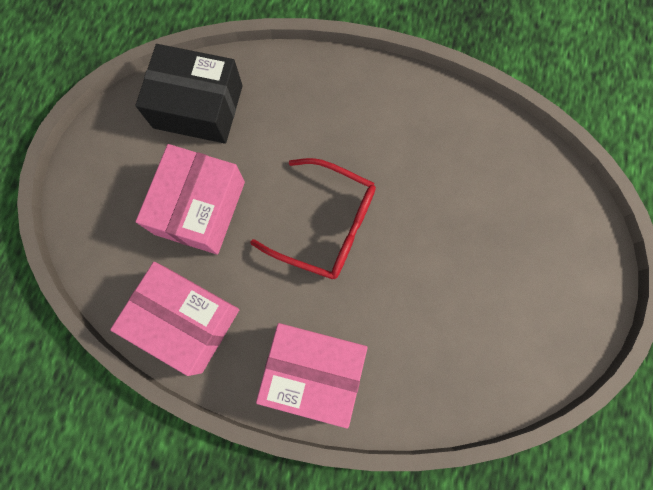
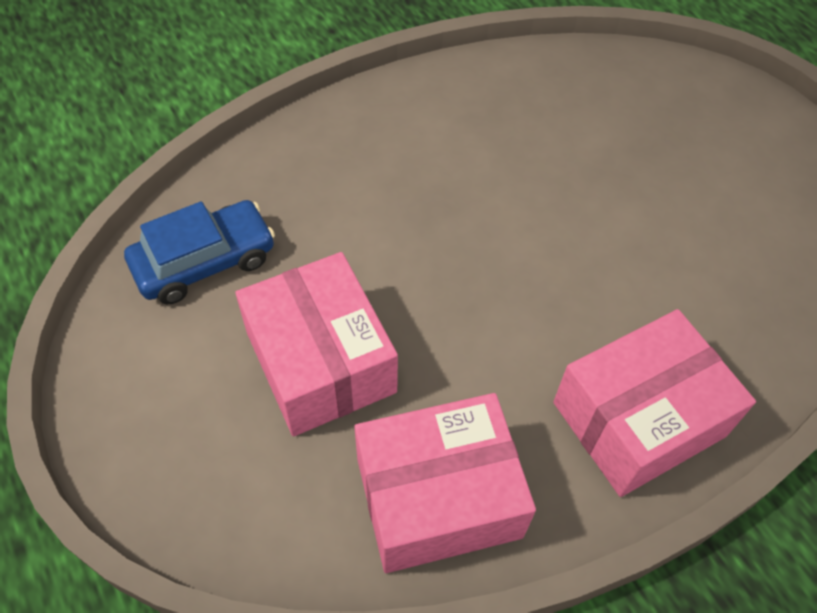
camera: 45 degrees left, 20 degrees down
(198, 107) = (204, 262): black box -> blue car
(326, 225) = (482, 266): red glasses -> none

